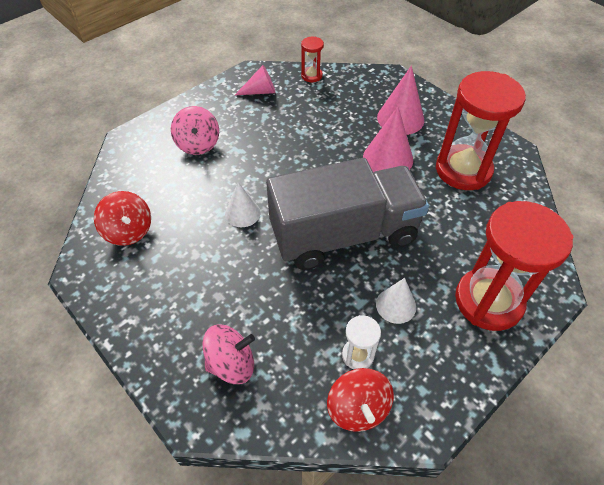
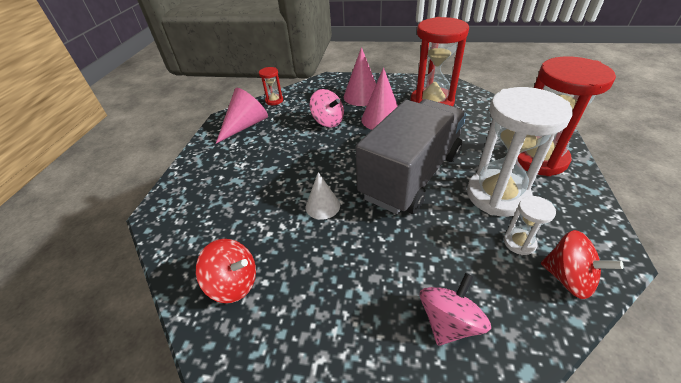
camera: 35 degrees left, 10 degrees down
(198, 144) = (230, 182): pink spinning top -> pink spinning top (328, 121)
(260, 91) = (245, 125): pink cone -> pink cone, size x1.54
(396, 305) = (497, 195): white cone -> white hourglass

